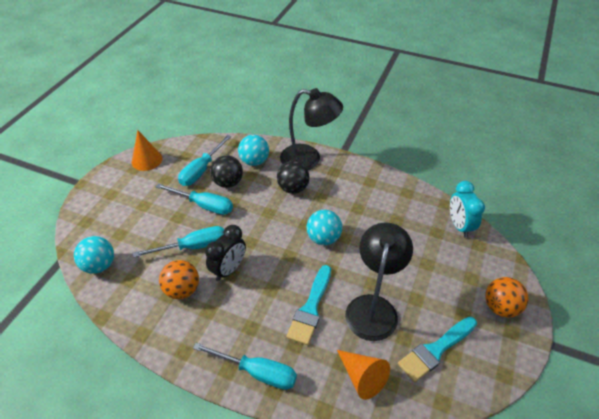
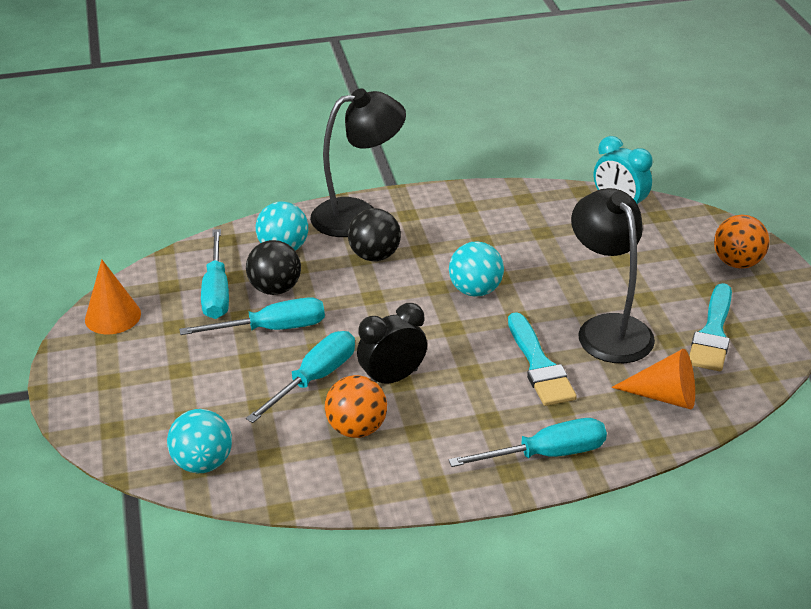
camera: 35 degrees left, 10 degrees down
(229, 269) = (392, 378): black clock -> black clock turned 120 degrees counterclockwise

